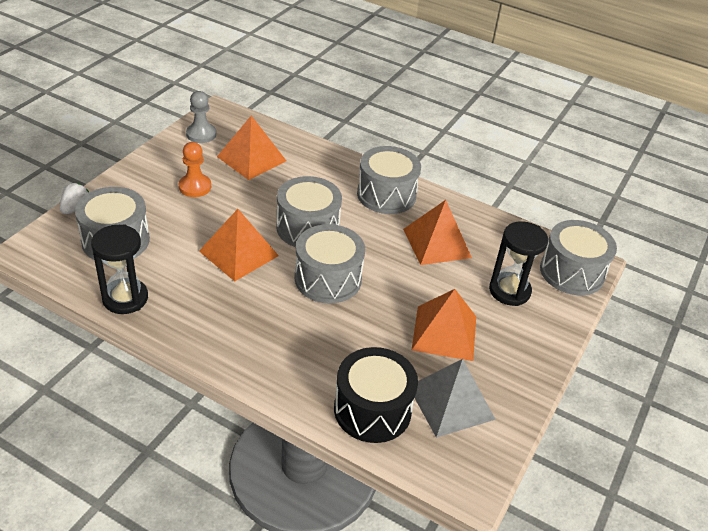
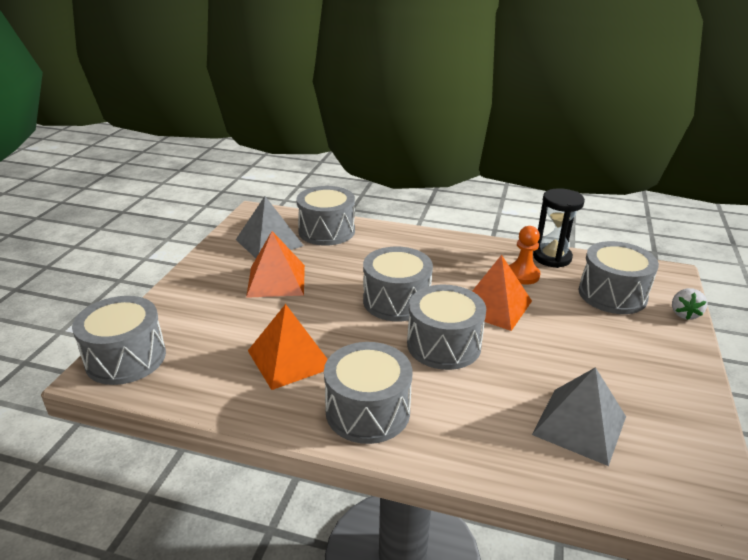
camera: 170 degrees right, 10 degrees down
(195, 187) = (604, 365): orange pawn -> orange pawn (522, 275)
(201, 134) = (686, 451): grey pawn -> none
(251, 158) = (579, 425): orange pyramid -> grey pyramid
(372, 410) = (326, 231): black drum -> grey drum
(509, 291) = (207, 325): black hourglass -> none

